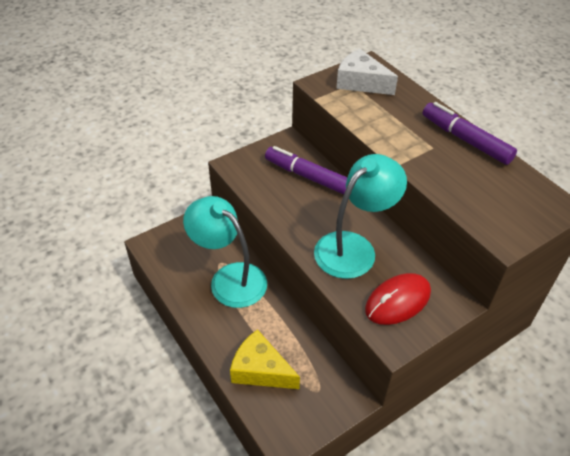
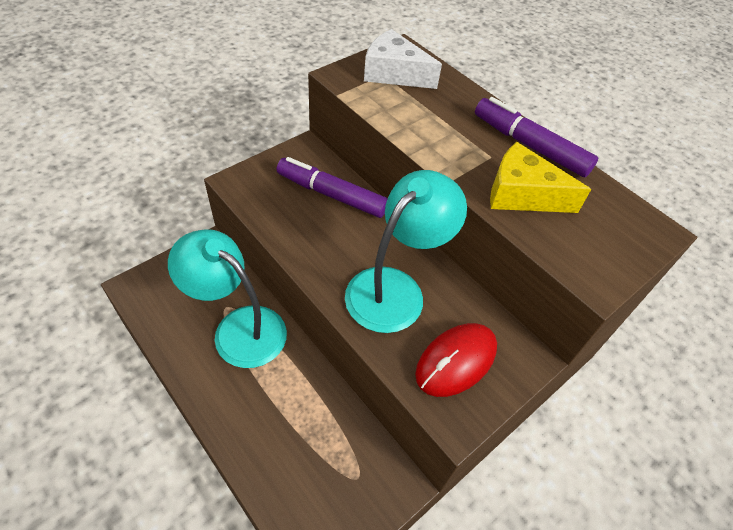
camera: 10 degrees left, 5 degrees up
(260, 370) = (282, 454): yellow cheese -> yellow cheese (522, 194)

